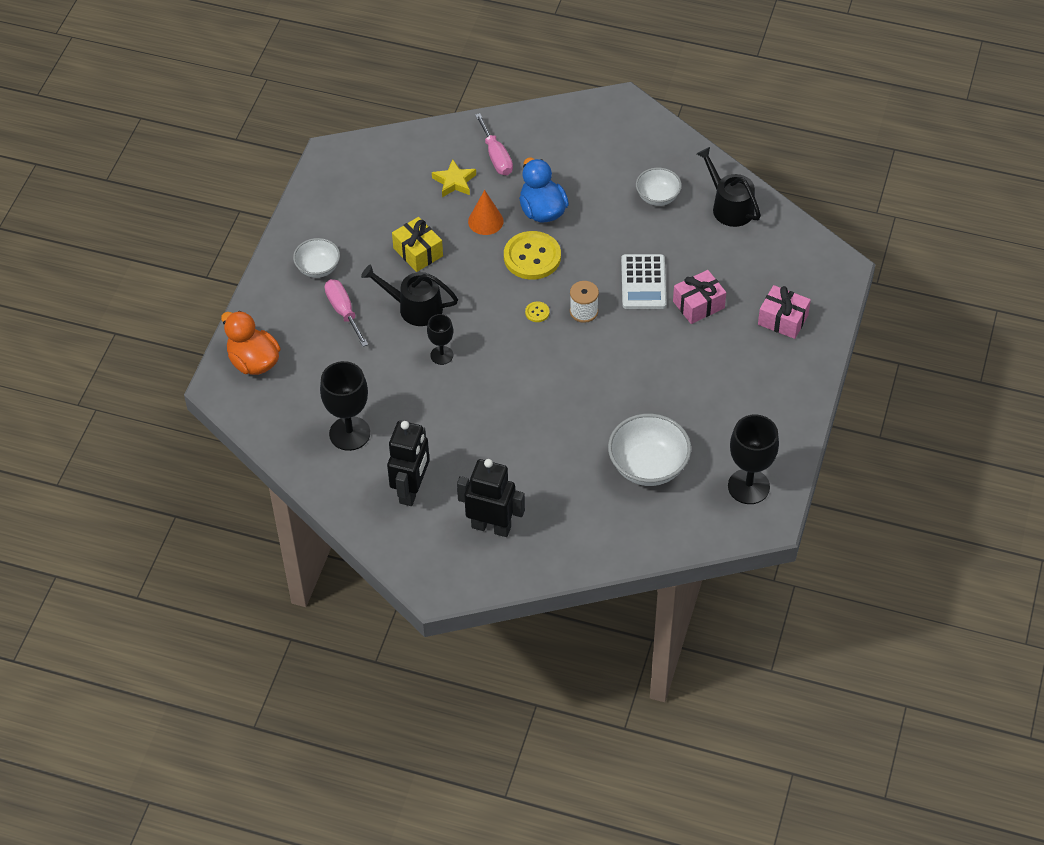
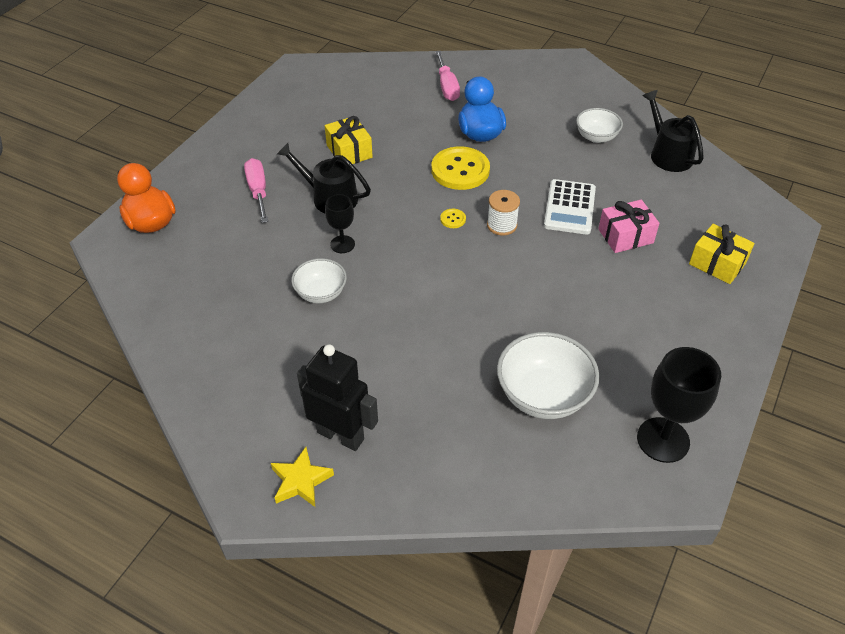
camera: 10 degrees right, 5 degrees down
(318, 268) = (249, 151): white bowl -> white bowl (321, 293)
(349, 433) = (218, 306): black goblet -> none
(411, 490) = (263, 377): black robot -> none
(454, 182) = (402, 101): yellow star -> yellow star (301, 481)
(485, 221) = (422, 135): orange cone -> none
(783, 320) = (717, 263): pink gift -> yellow gift

